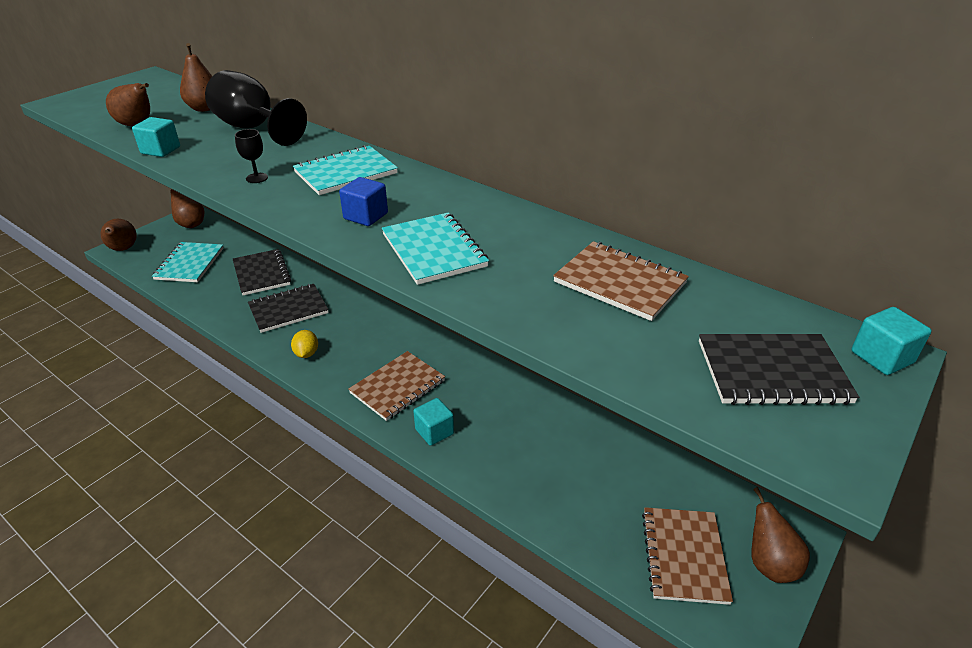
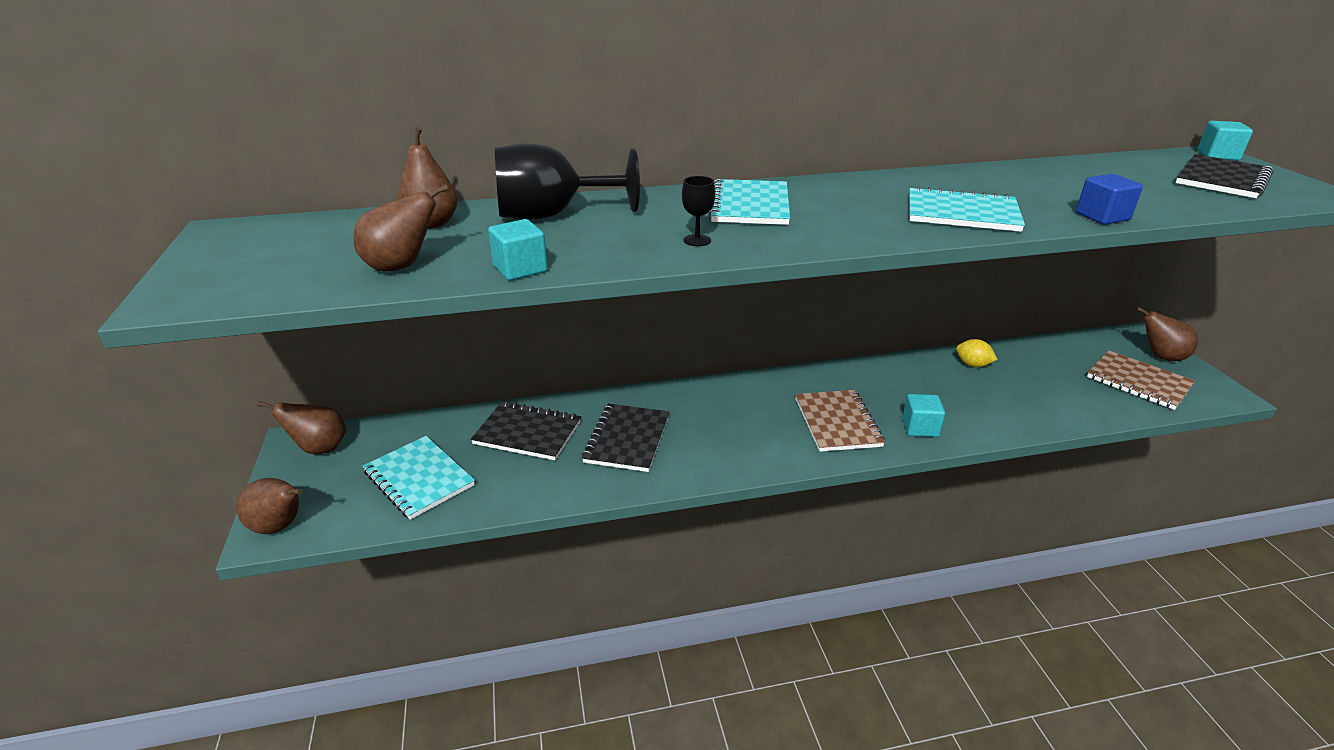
camera: 50 degrees left, 5 degrees down
(306, 353) = (723, 455): yellow lemon -> yellow lemon (972, 364)
(366, 216) = (861, 219): blue cube -> blue cube (1102, 216)
(620, 283) = (1075, 179): brown notebook -> none

